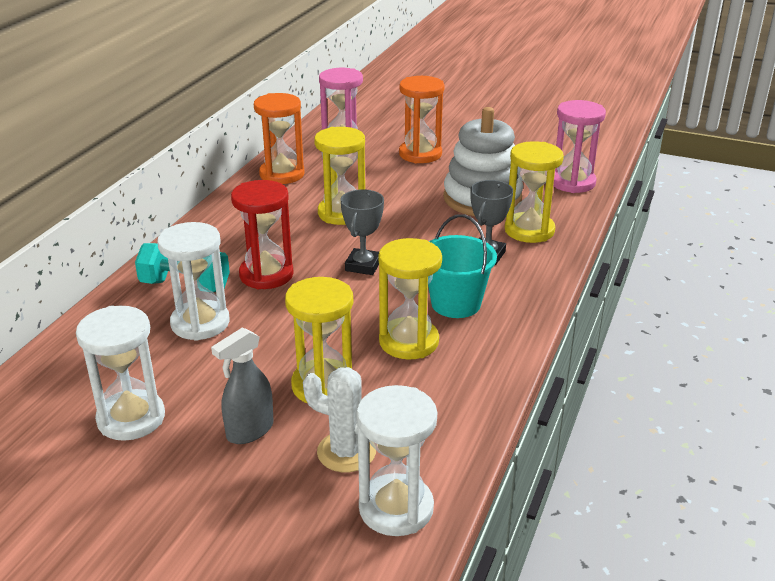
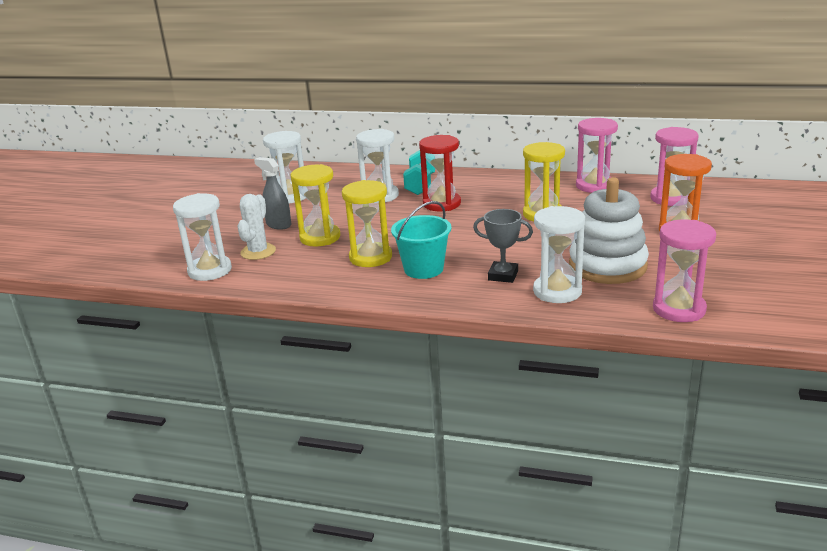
camera: 85 degrees right, 5 degrees down
(282, 174) = (594, 186): orange hourglass -> pink hourglass
(363, 265) = (466, 231): grey trophy -> none
(529, 230) = (557, 291): yellow hourglass -> white hourglass

